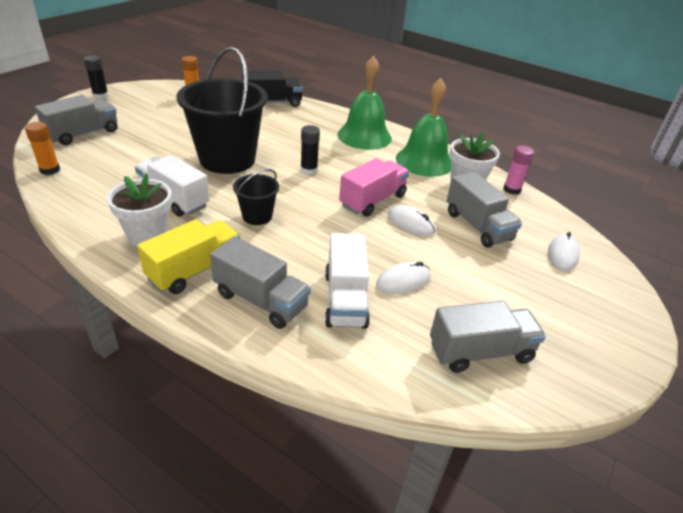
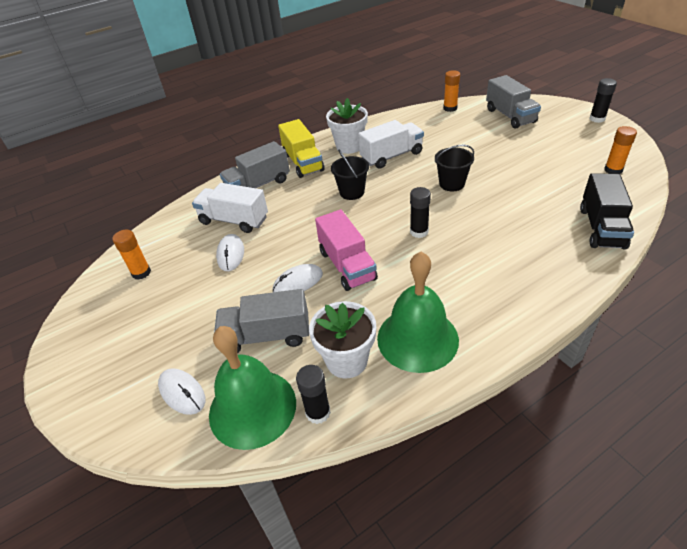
camera: 120 degrees right, 5 degrees up
(227, 159) = (452, 184): black bucket -> black bucket, size x0.46
(364, 136) = (497, 295): green bell -> green bell (252, 408)
(480, 352) = (141, 273): grey truck -> orange glue stick
(511, 190) = (318, 412): pink glue stick -> black glue stick

